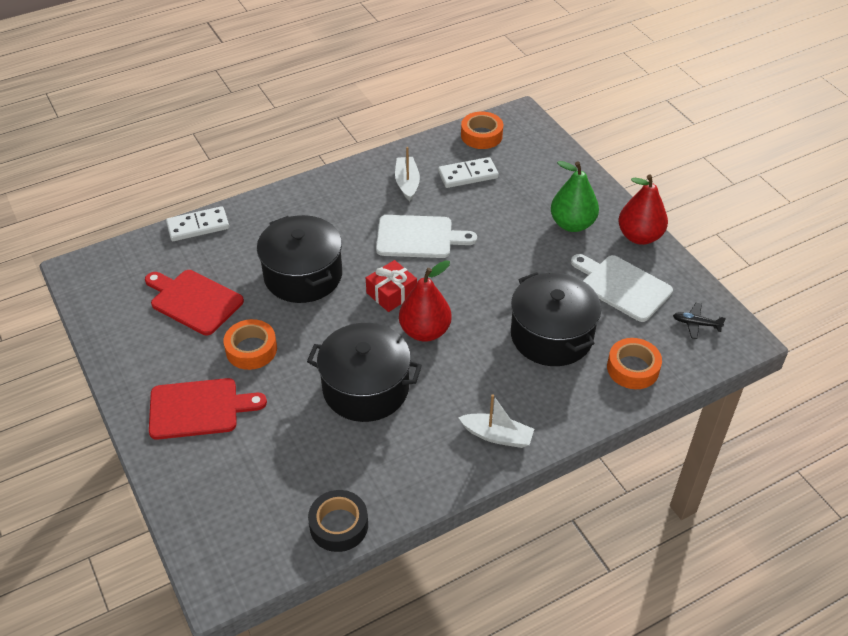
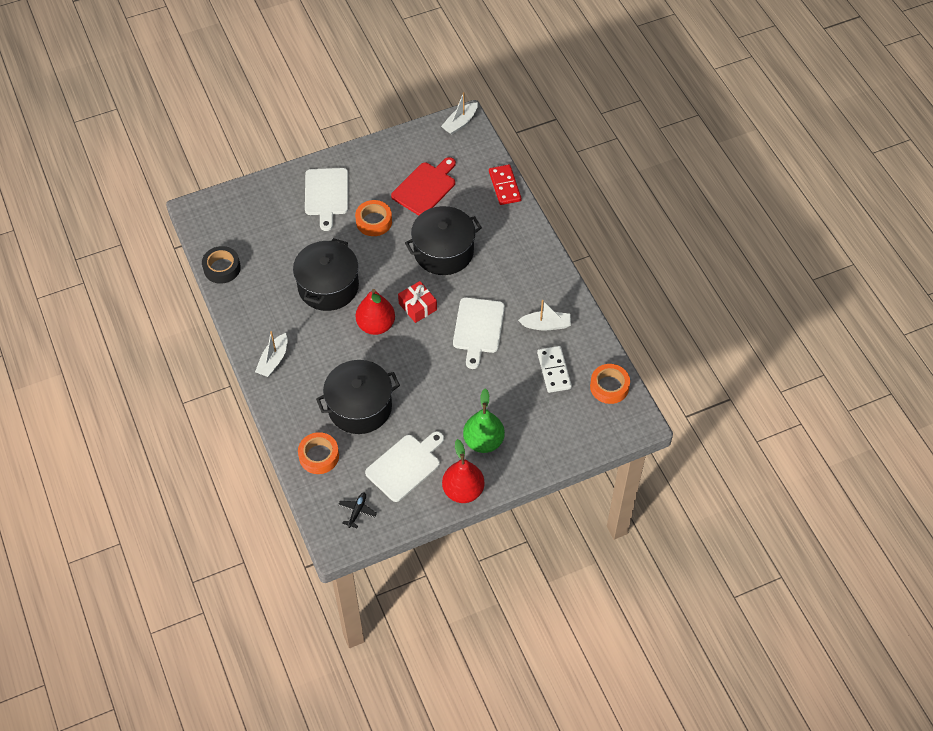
camera: 95 degrees right, 10 degrees up
(82, 274) = (460, 123): none -> white boat
(198, 226) = (505, 186): white domino -> red domino
(199, 408) = (326, 195): red cutting board -> white cutting board

